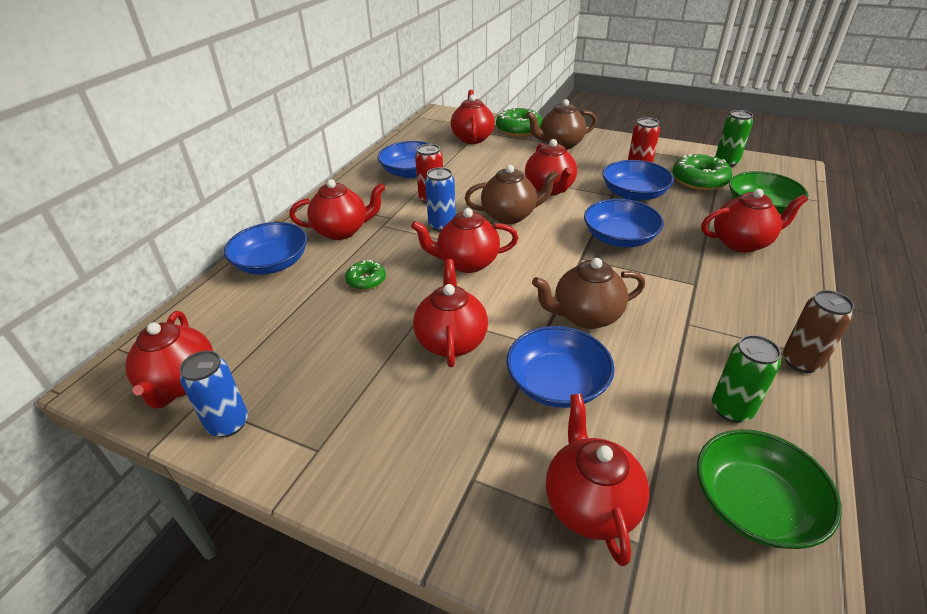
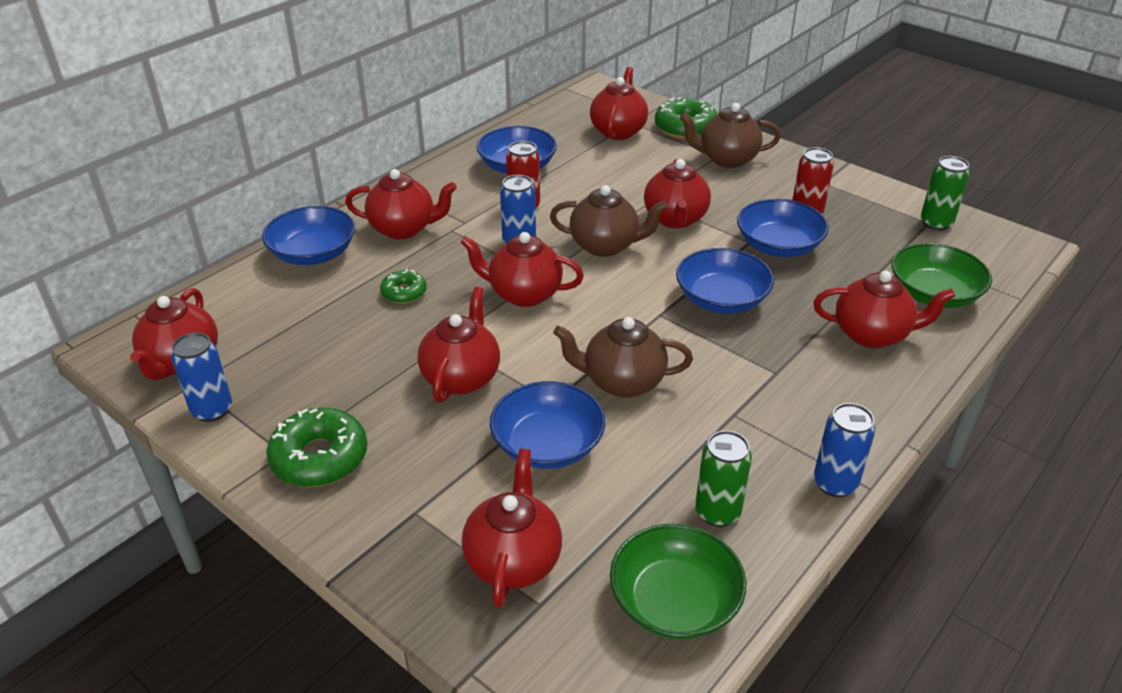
camera: 15 degrees right, 0 degrees up
(699, 180) = (879, 242): green donut -> green donut (320, 458)
(801, 362) = (835, 483): brown can -> blue can

